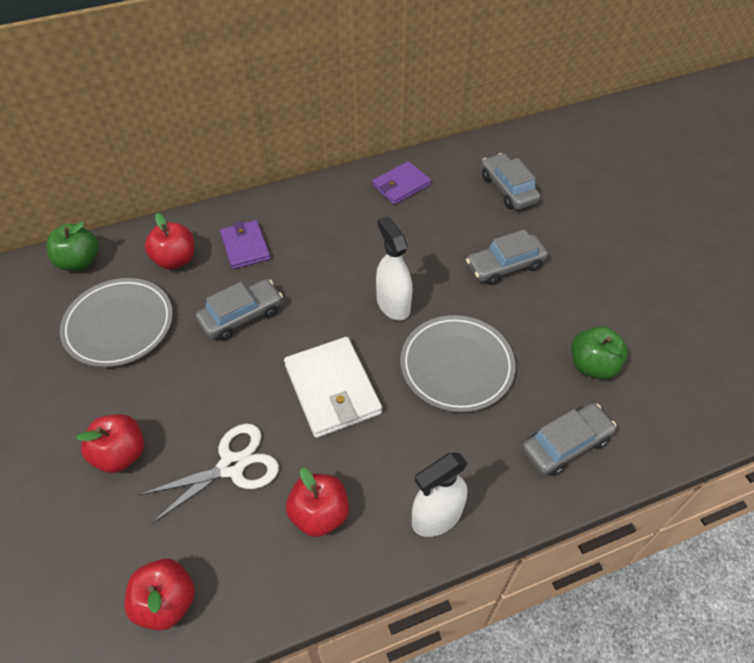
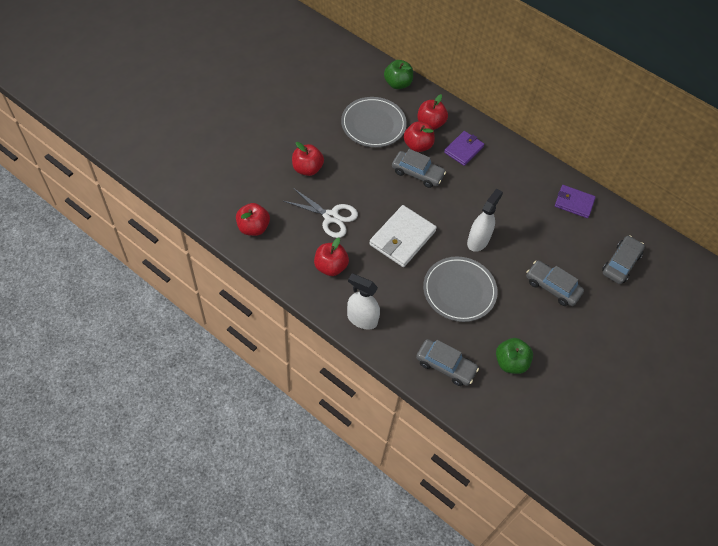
camera: 55 degrees right, 5 degrees up
(198, 292) = (417, 145): none -> red apple

